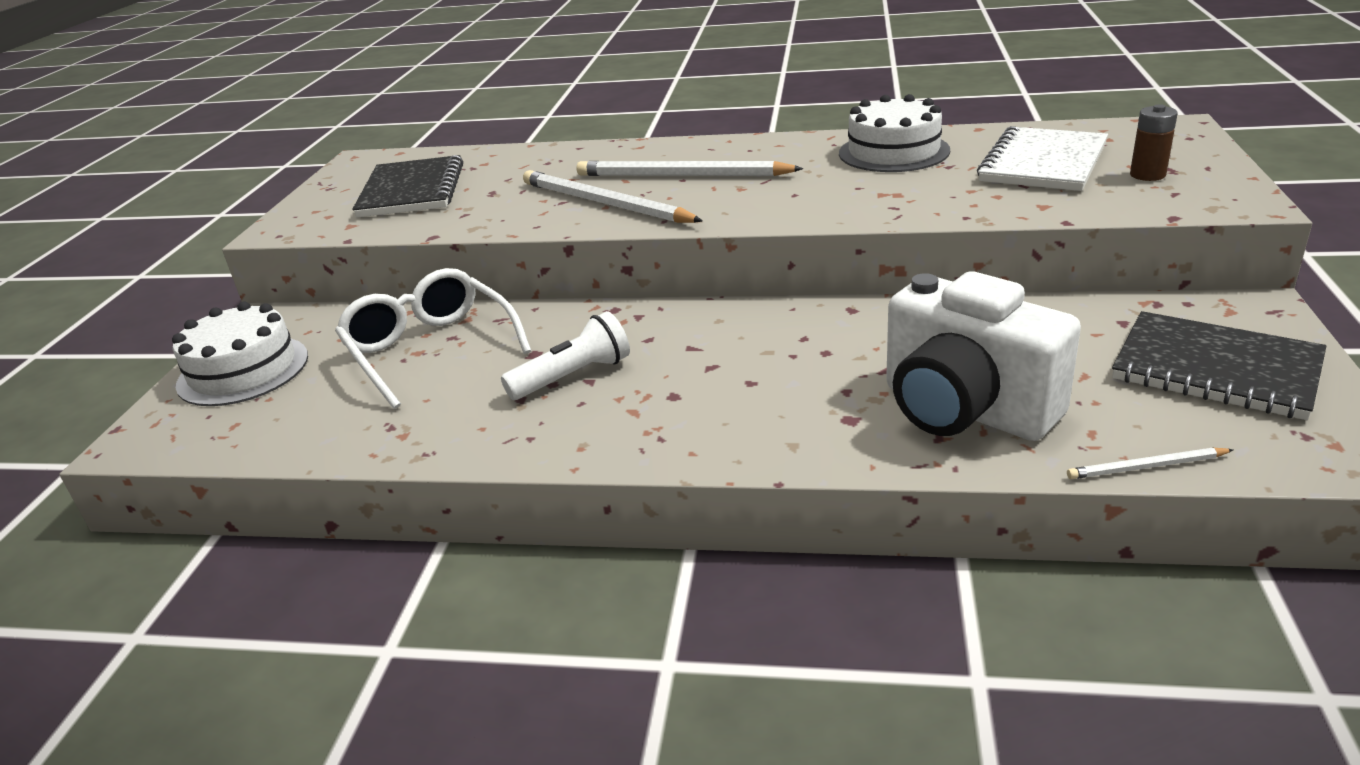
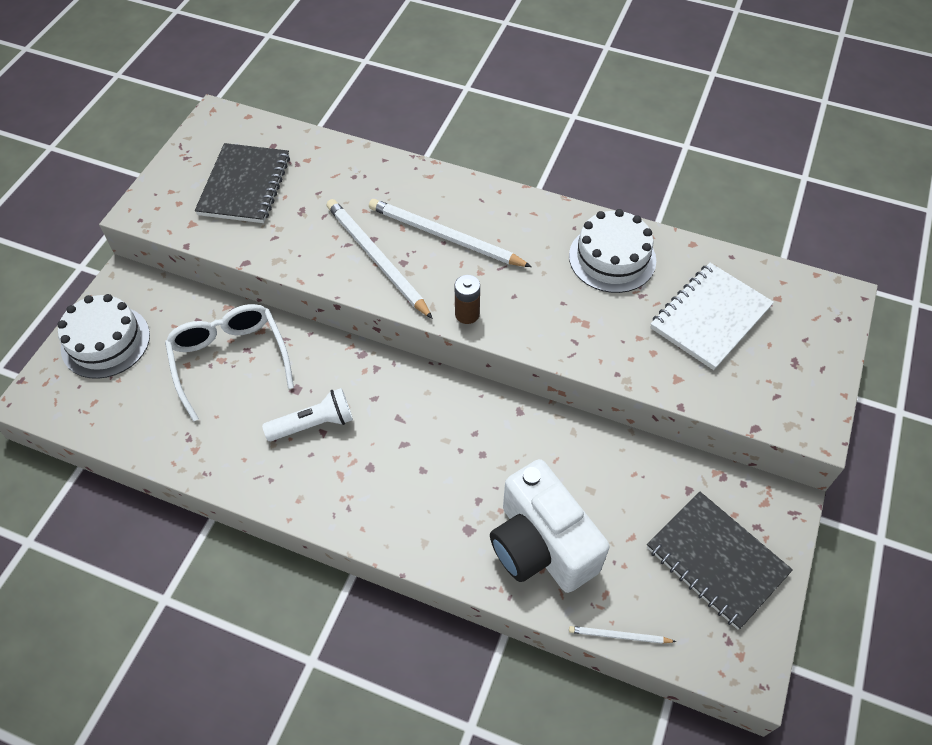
camera: 10 degrees right, 25 degrees up
(1147, 175) = (773, 363): brown battery -> brown battery (467, 314)

